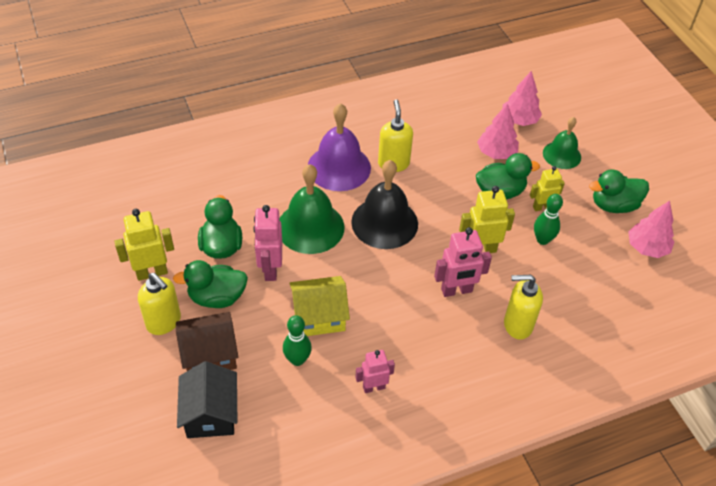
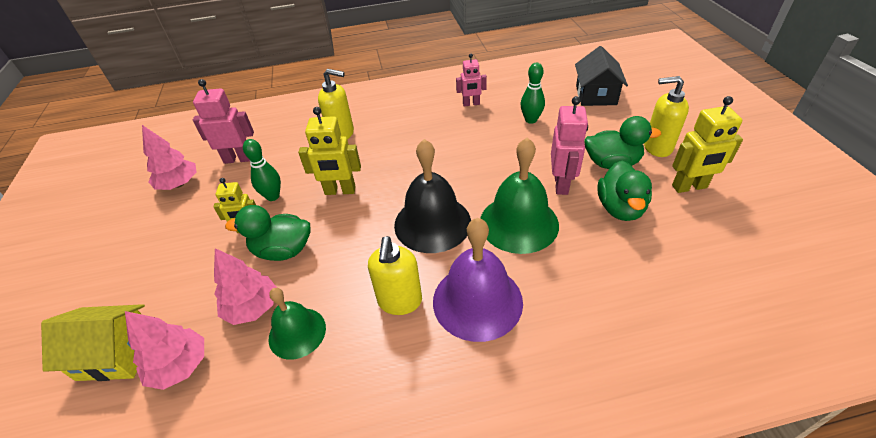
camera: 165 degrees left, 5 degrees down
(164, 322) = (657, 147): yellow soap dispenser -> yellow soap dispenser turned 45 degrees counterclockwise
(209, 355) = (606, 125): brown house -> none
(319, 316) = (512, 146): yellow house -> yellow house (117, 354)
(456, 290) = (381, 159): pink robot -> pink robot (238, 159)
(562, 155) = (170, 297): green bell -> green bell (297, 332)
(613, 205) = (169, 226): green duck -> none

